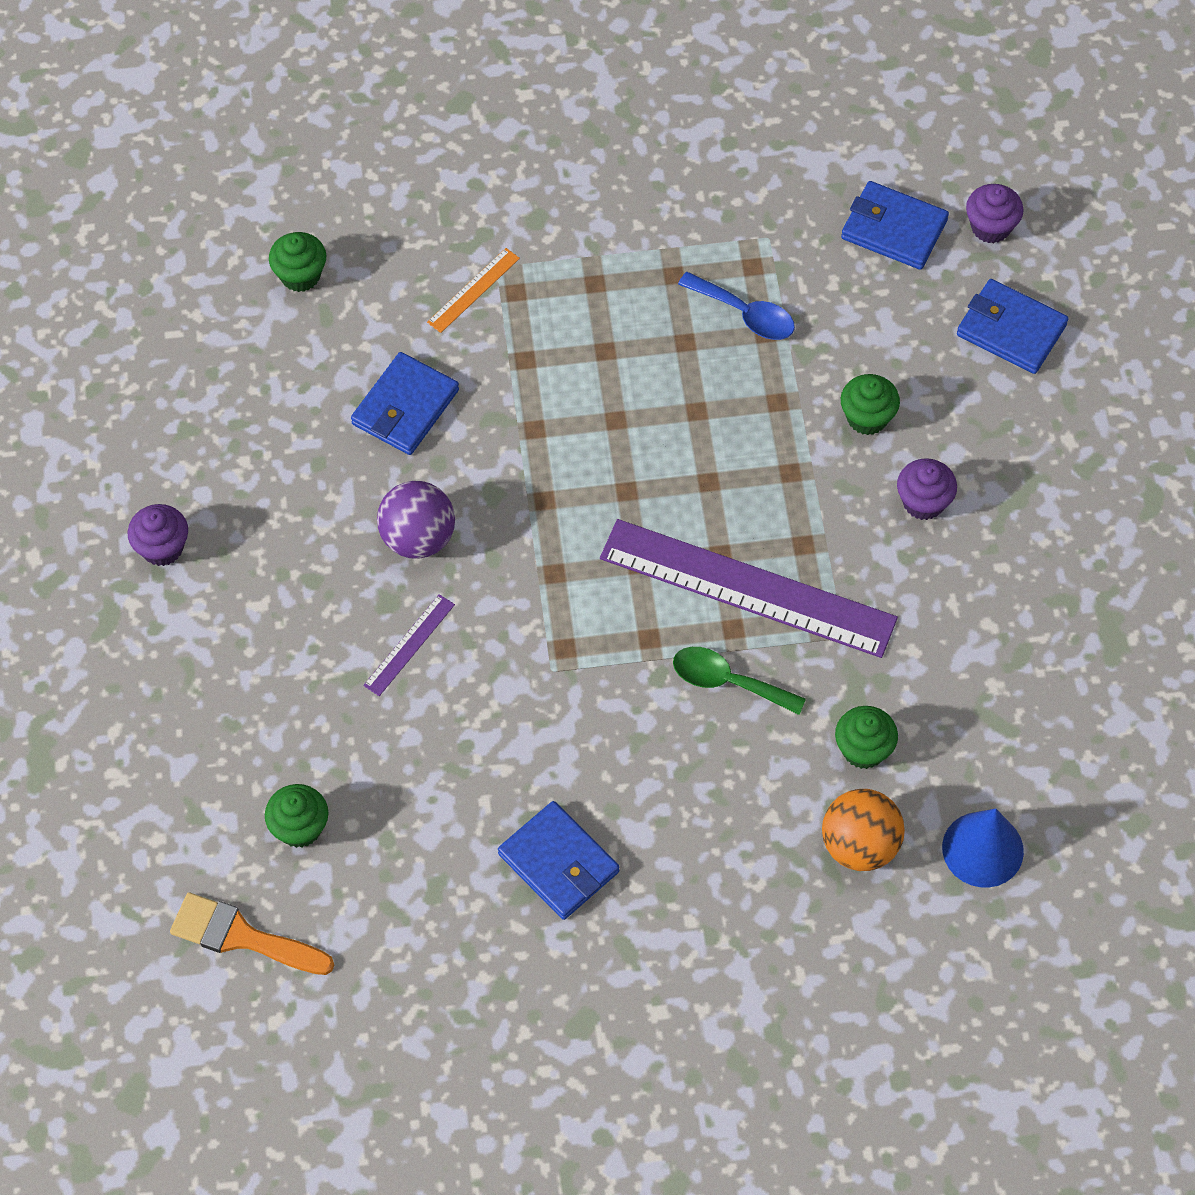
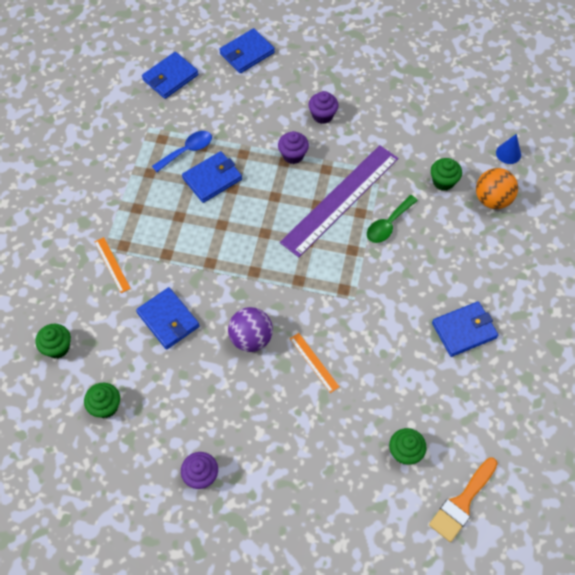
camera: 70 degrees left, 0 degrees up
(409, 645) = (314, 362): purple ruler -> orange ruler
(703, 373) = (212, 179): none -> blue wallet
(867, 417) = (268, 122): green cupcake -> green cupcake (106, 406)
(982, 849) = (508, 153): blue cone -> blue cone, size x0.64
(990, 227) = (188, 42): purple cupcake -> purple cupcake (293, 155)

